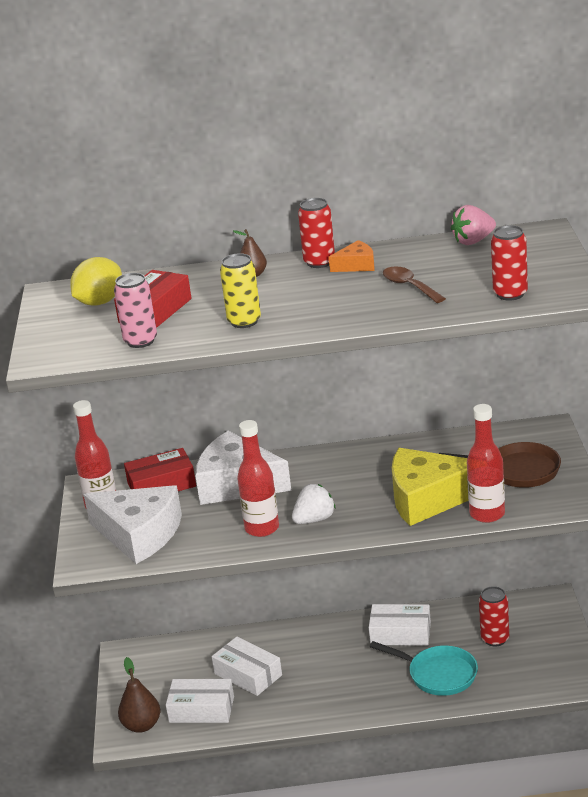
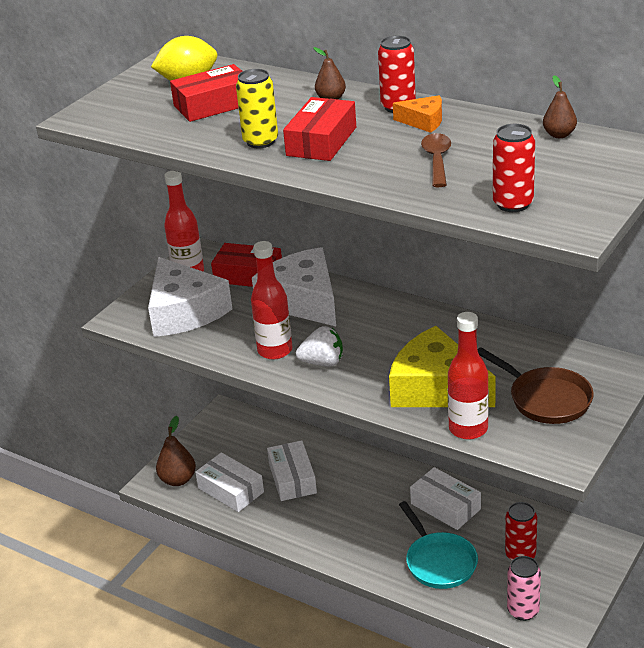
camera: 35 degrees right, 5 degrees up
(140, 341) = (164, 129): pink can -> pink can (523, 611)
(296, 304) = (321, 141): none -> red box
(473, 241) = (559, 135): pink strawberry -> brown pear

